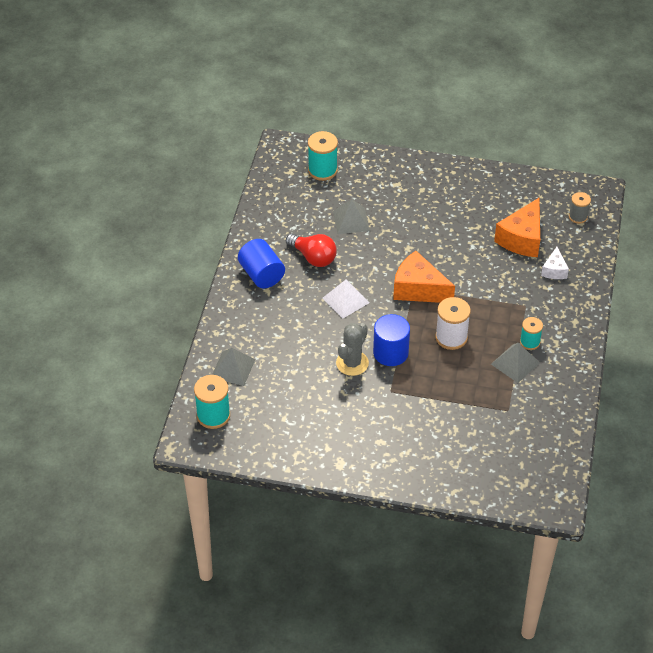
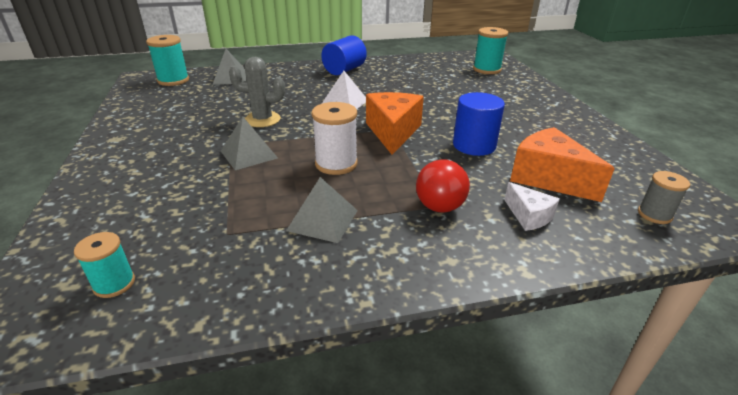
camera: 65 degrees right, 15 degrees down
(313, 257) = (383, 83): red light bulb -> red light bulb (441, 199)
(351, 220) = (445, 88): grey pyramid -> grey pyramid (249, 154)
(390, 353) = (289, 135): blue cylinder -> blue cylinder (474, 145)
(522, 239) = (548, 178): orange cheese -> orange cheese turned 45 degrees clockwise
(530, 342) = (372, 224): turquoise spool -> turquoise spool (114, 284)
(554, 270) = (528, 216): white cheese -> white cheese turned 105 degrees counterclockwise

